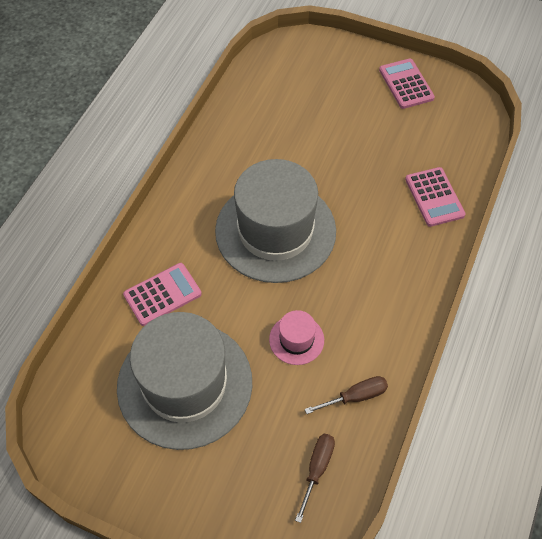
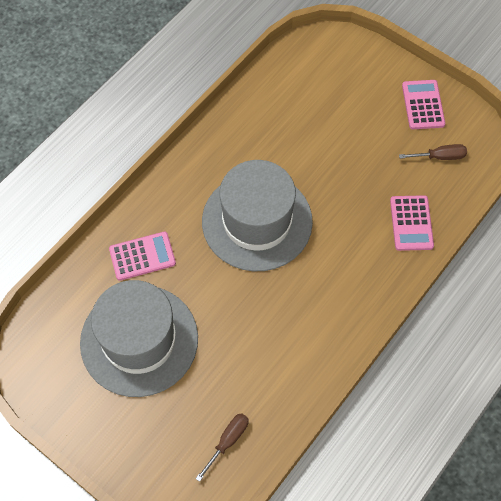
camera: 15 degrees right, 5 degrees up
(296, 339) = (245, 325): pink hat -> none
(355, 396) = (280, 388): brown screwdriver -> brown screwdriver (440, 157)

